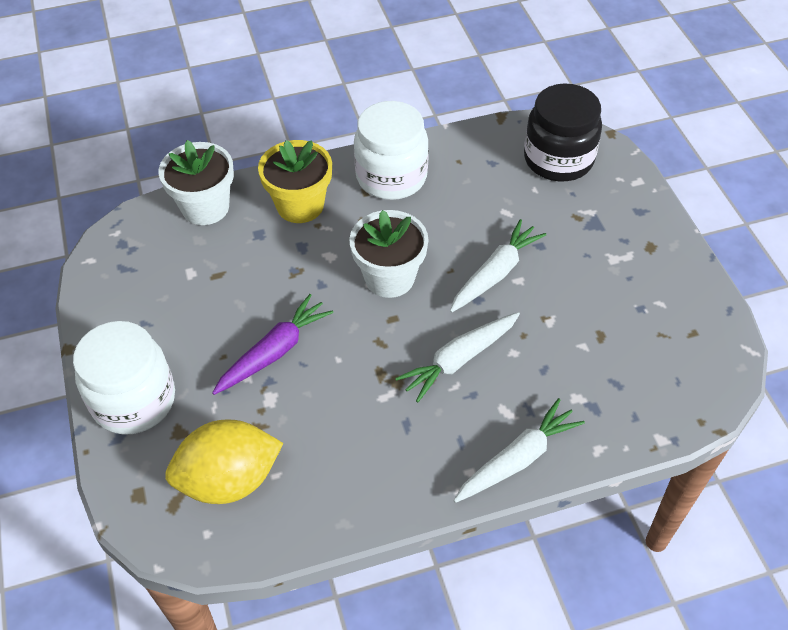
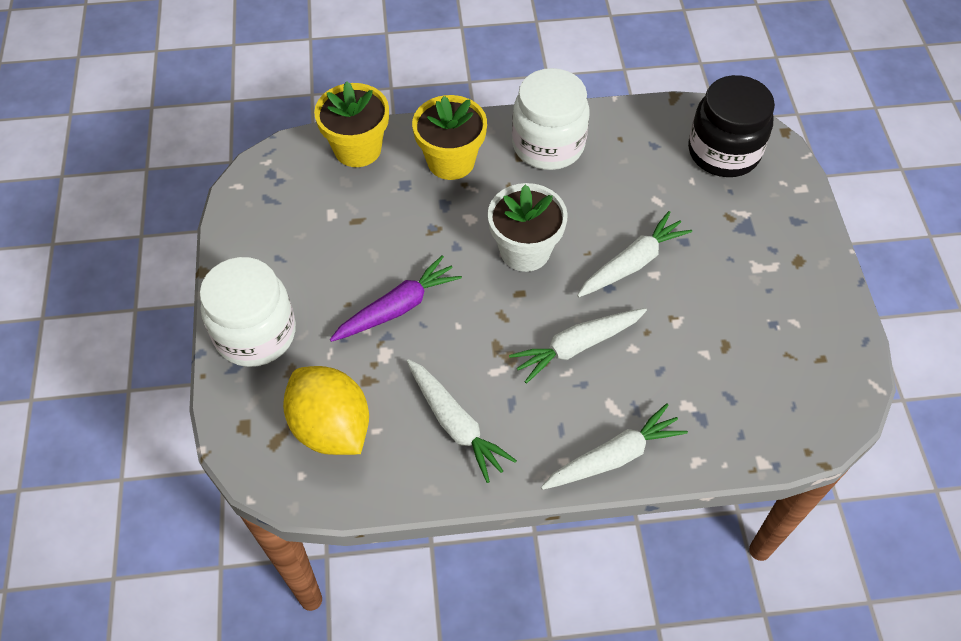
camera: 10 degrees right, 5 degrees up
(205, 207) = (357, 149): white flower pot -> yellow flower pot
(229, 480) = (331, 427): yellow lemon -> yellow lemon turned 60 degrees clockwise
(355, 455) = (456, 424): none -> white carrot

